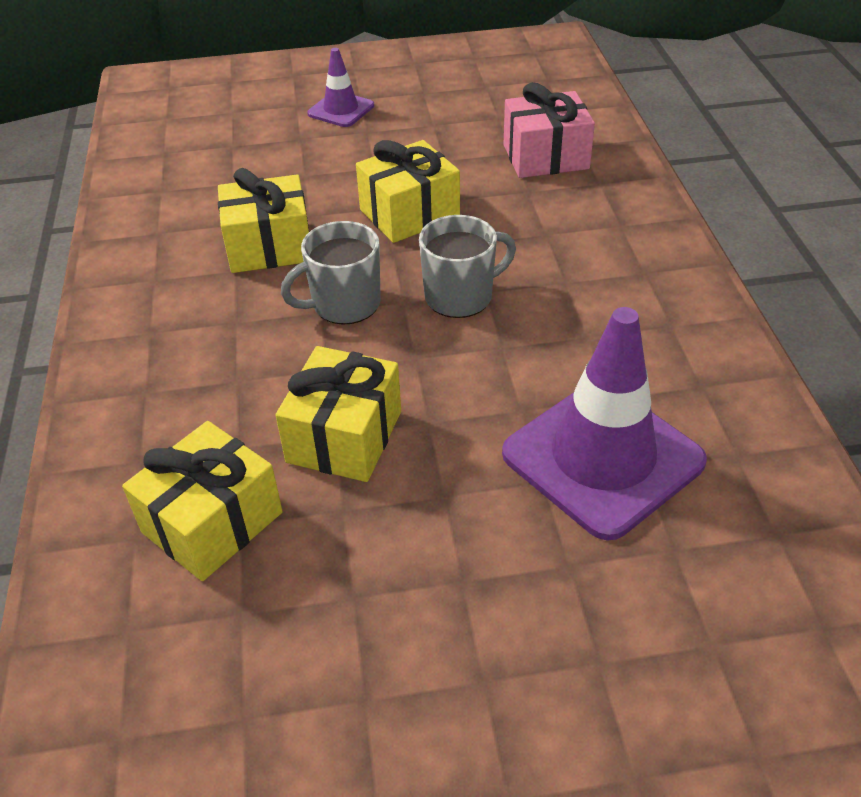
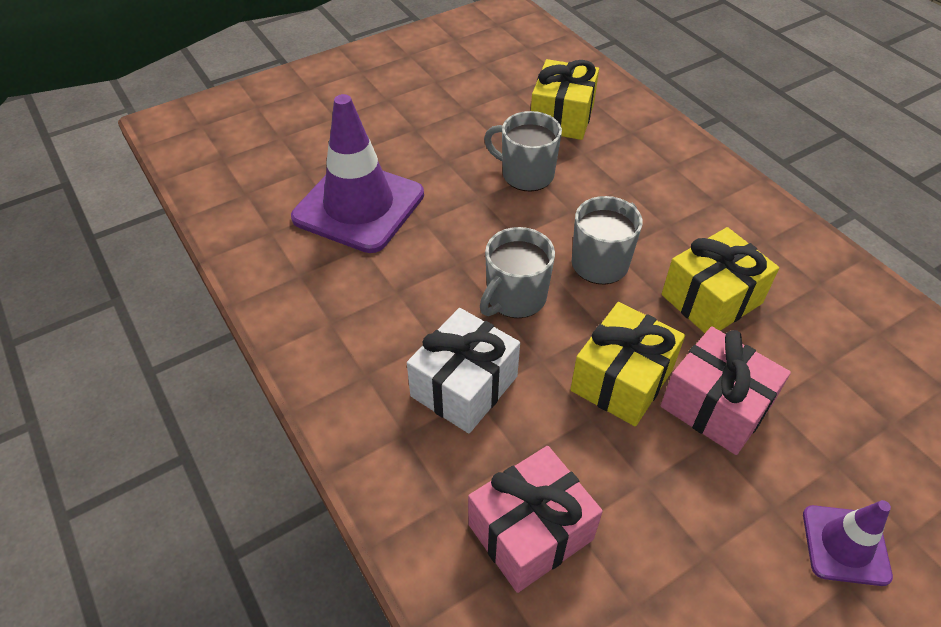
camera: 155 degrees right, 5 degrees up
(344, 436) = (526, 174): yellow gift -> grey mug
(349, 182) = (715, 406): none -> pink gift
(552, 242) = (464, 386): none -> white gift

